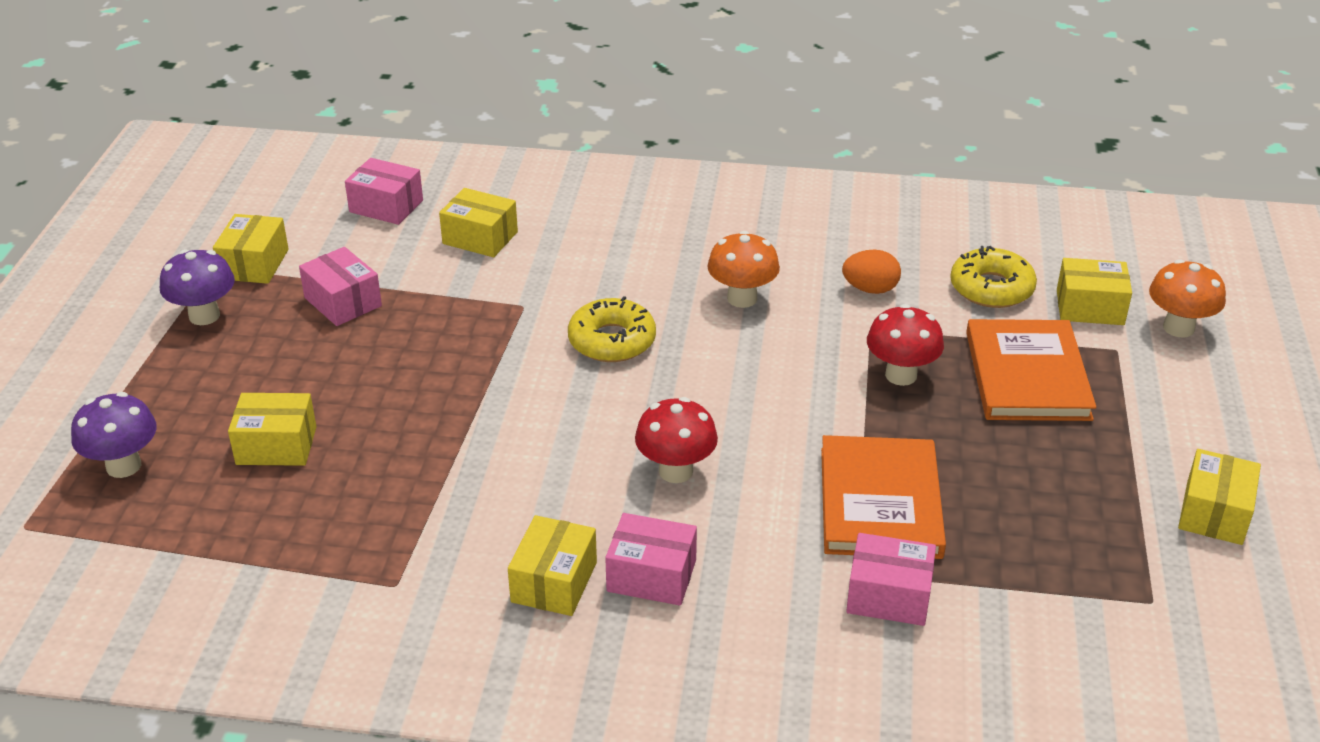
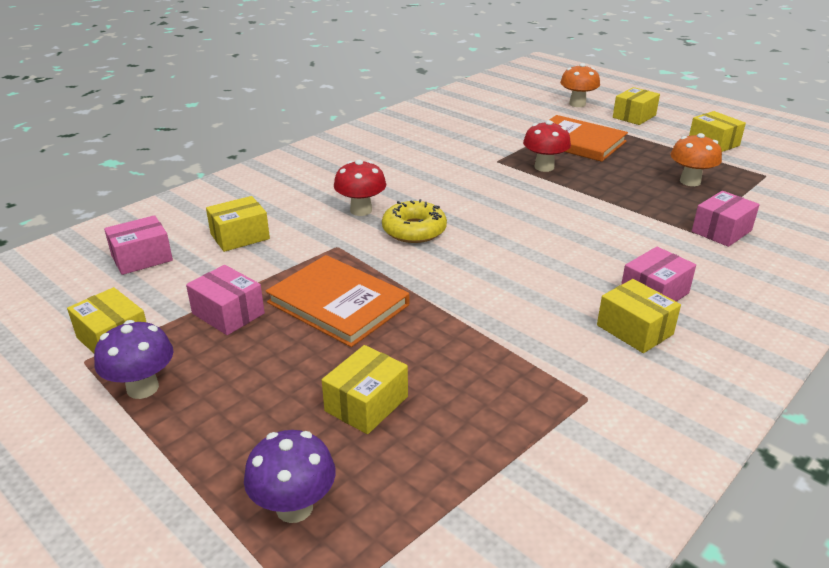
camera: 55 degrees left, 5 degrees down
(343, 302) = (228, 313): pink box -> pink box turned 45 degrees clockwise
(676, 471) = (563, 253): red mushroom -> red mushroom (361, 210)
(742, 298) = (426, 181): orange mushroom -> orange mushroom (690, 181)
(870, 289) = (463, 149): orange egg -> none
(880, 502) = (643, 207): orange book -> orange book (338, 304)
(991, 288) = (500, 125): yellow donut -> none
(1090, 307) = (541, 113): yellow box -> yellow box (634, 116)

